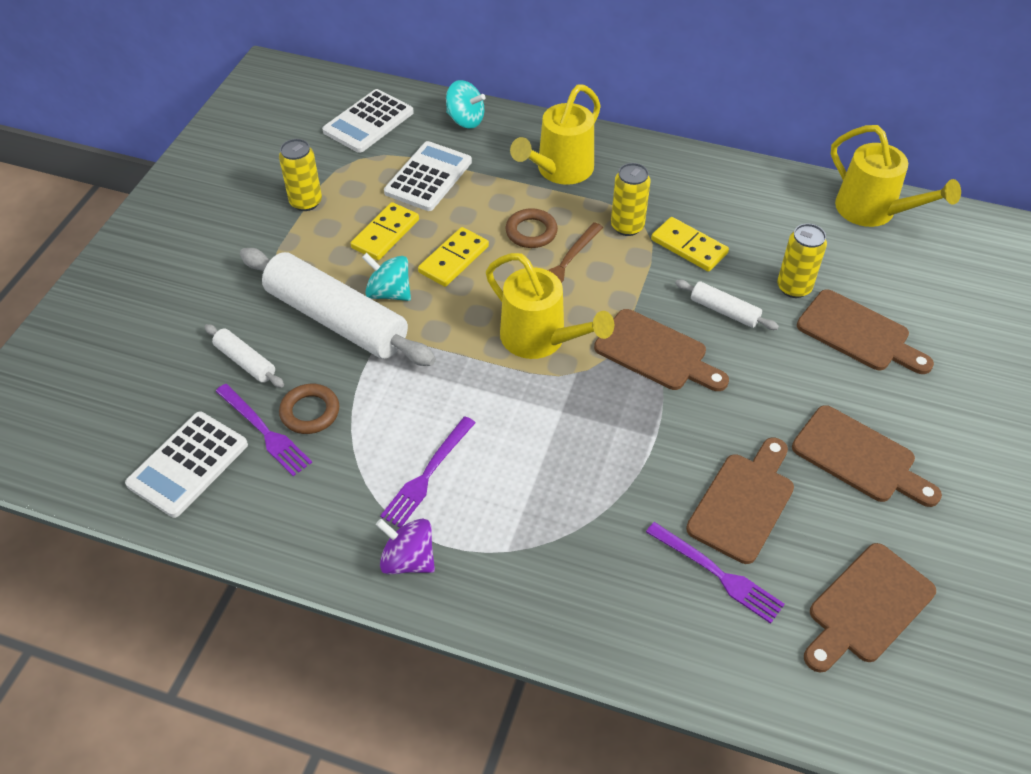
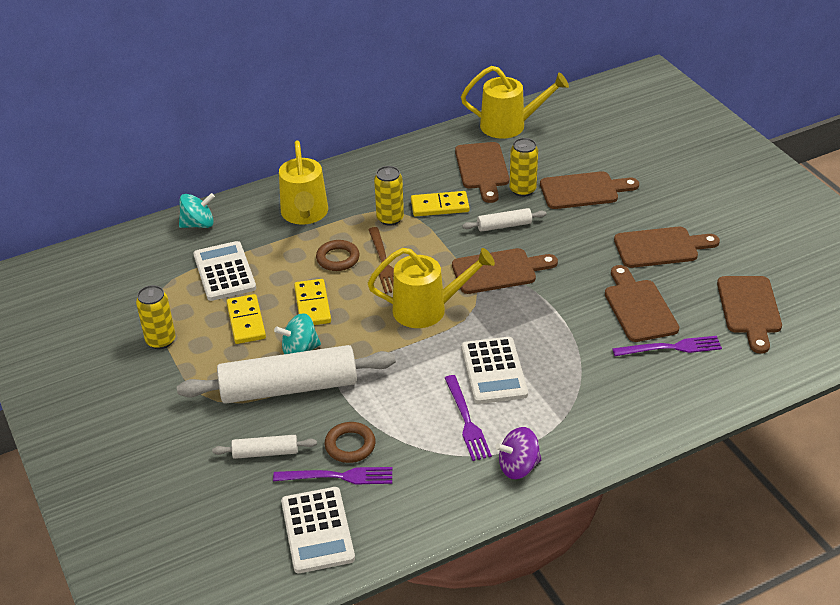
camera: 45 degrees left, 10 degrees down
(368, 122) = (130, 267): white calculator -> white calculator (494, 371)
(782, 238) = (482, 169): none -> brown cutting board

